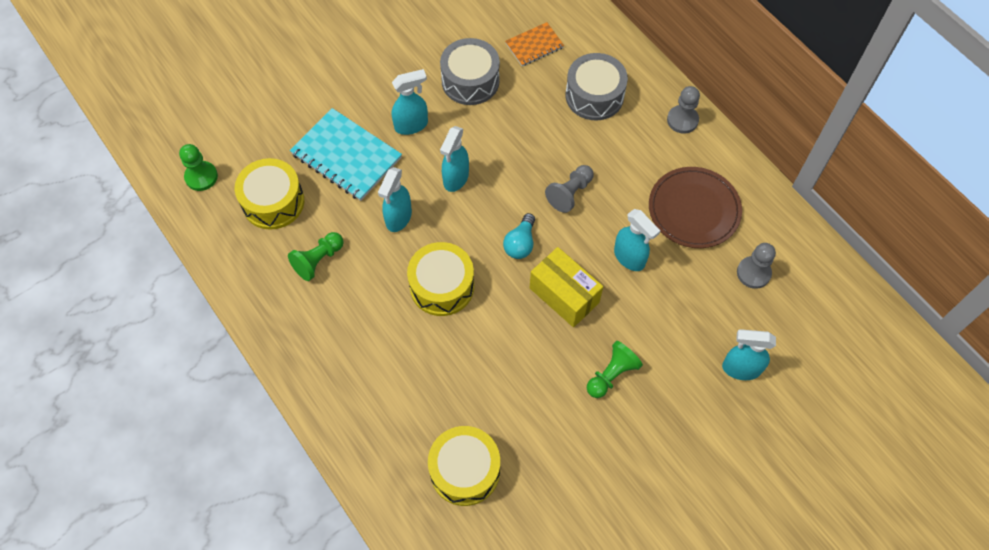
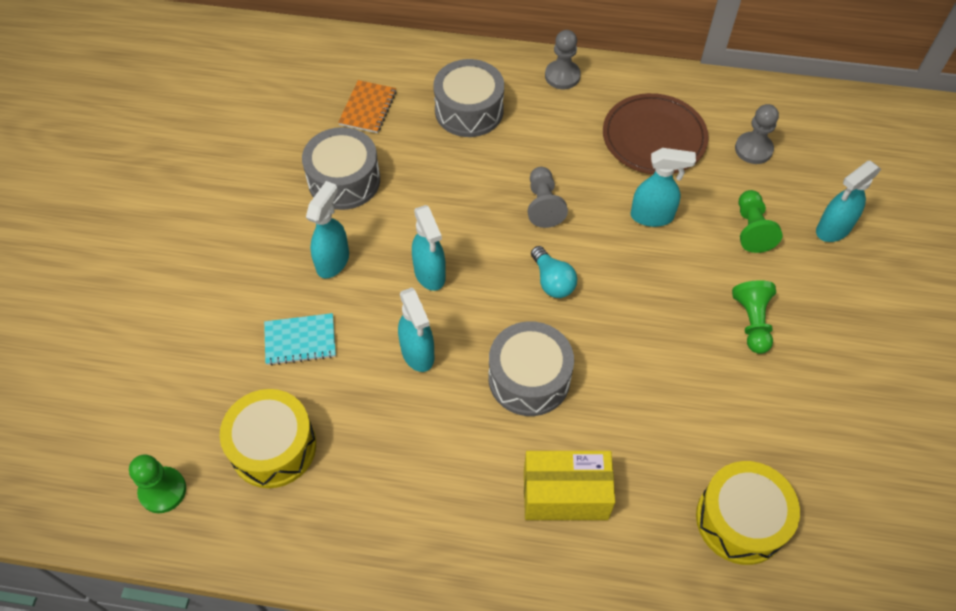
camera: 45 degrees left, 5 degrees down
(318, 260) = (385, 461): green pawn -> green pawn (752, 229)
(346, 156) = (300, 340): turquoise notebook -> turquoise notebook, size x0.56
(442, 286) = (529, 378): yellow drum -> grey drum
(564, 295) = (639, 292): yellow box -> yellow box (565, 494)

